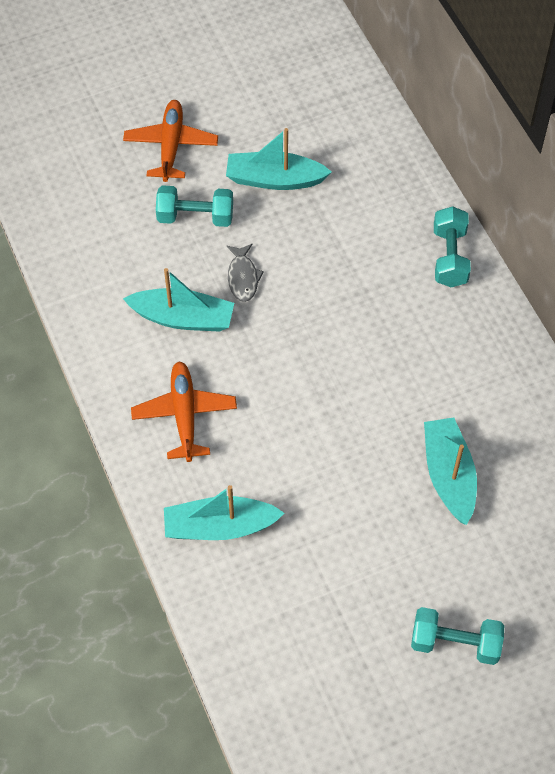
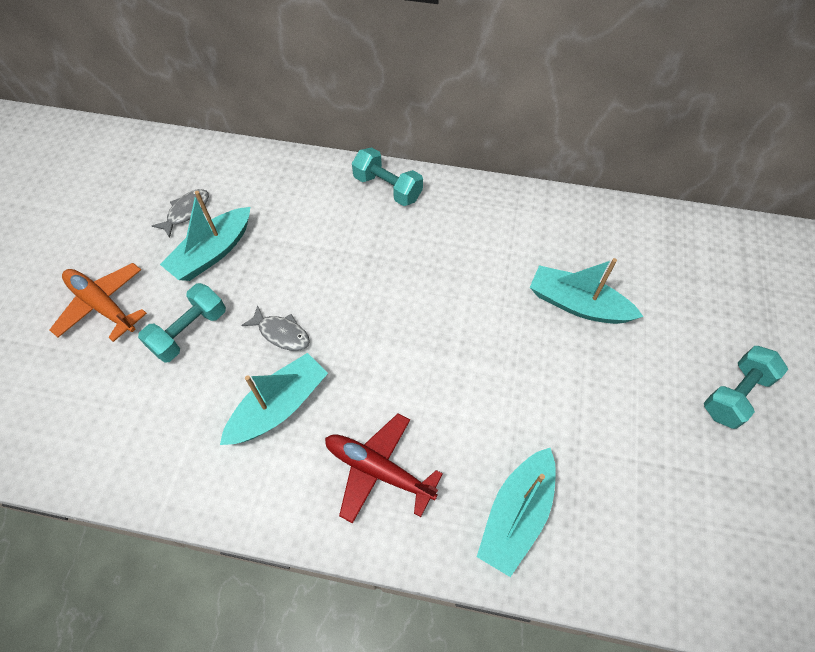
camera: 55 degrees left, 0 degrees up
(184, 415) = (378, 470): orange plane -> red plane
(296, 132) = (186, 212): none -> grey fish

